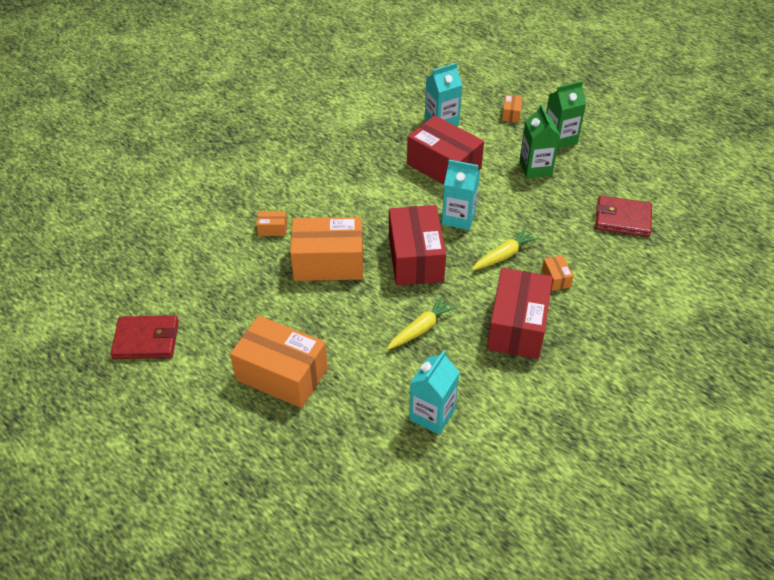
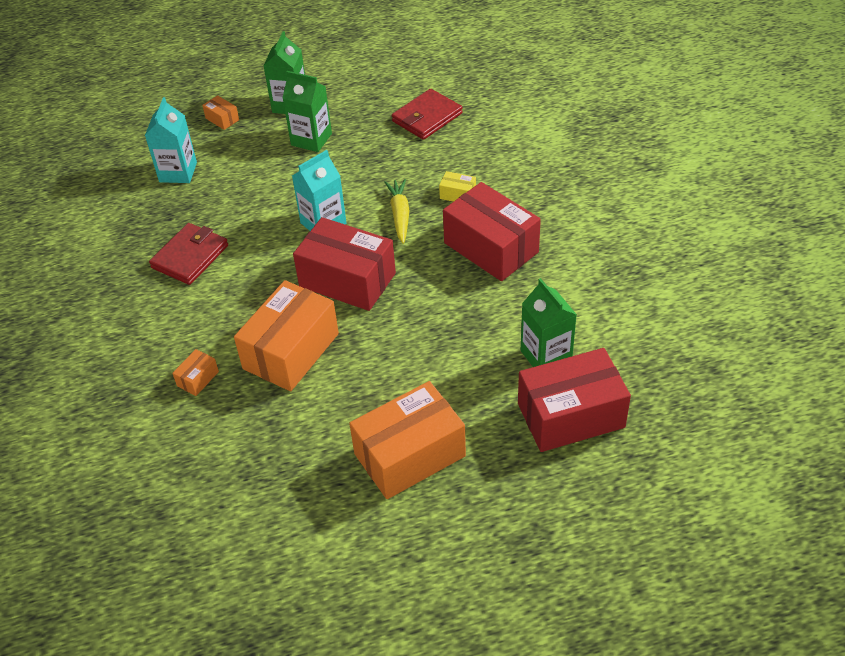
camera: 55 degrees left, 0 degrees up
(146, 340) = (261, 566): red wallet -> red wallet (190, 257)
(421, 328) = (439, 317): yellow carrot -> none
(432, 414) = (546, 356): turquoise carton -> green carton
(444, 166) = (244, 201): red box -> red box (571, 415)
(556, 278) = (457, 194): orange box -> yellow box

